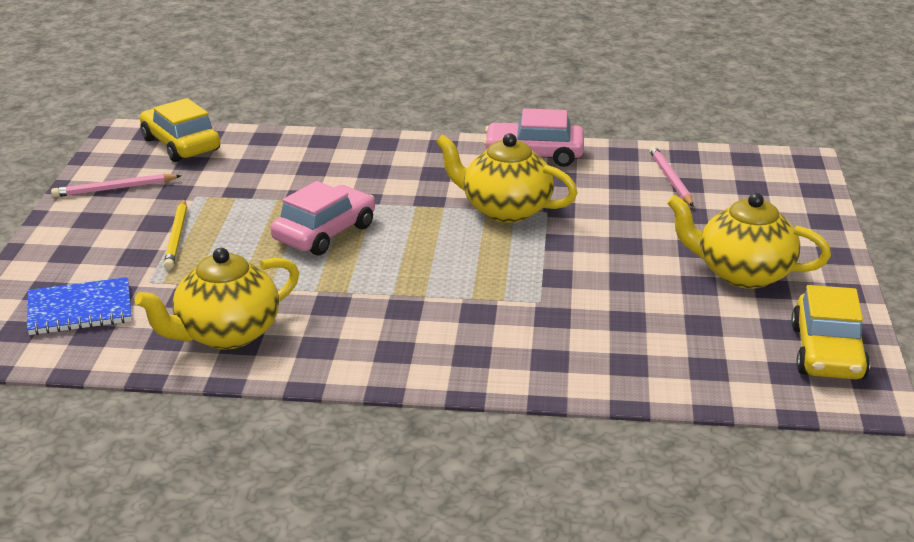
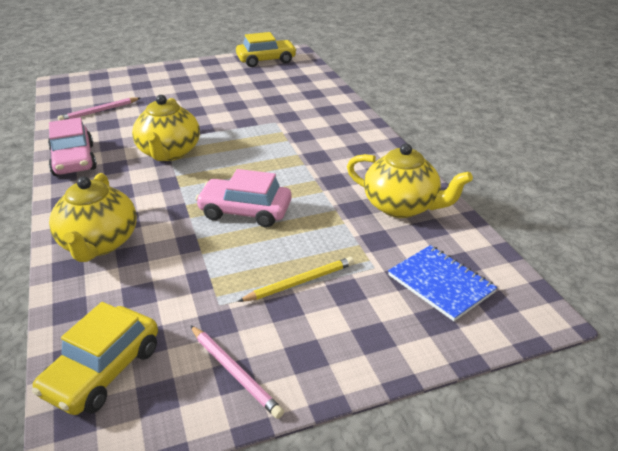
camera: 115 degrees left, 5 degrees up
(742, 273) = (208, 81): yellow teapot -> yellow teapot (99, 244)

